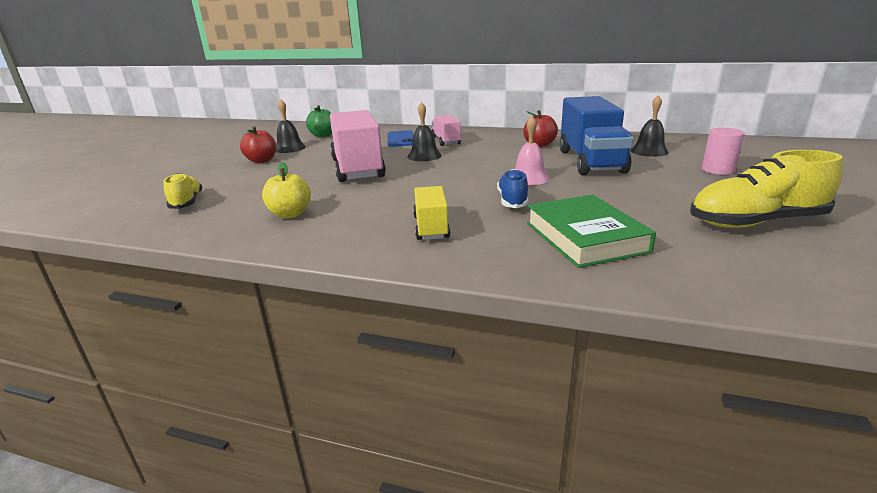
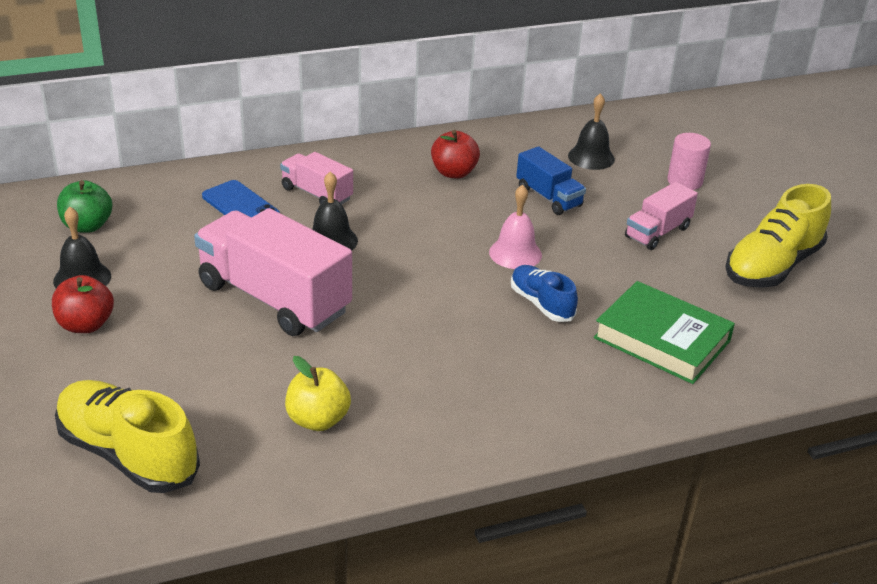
camera: 40 degrees left, 10 degrees up
(187, 202) = (128, 454): yellow shoe -> yellow shoe, size x1.71
(431, 227) = (509, 379): yellow truck -> none
(590, 161) = (548, 197): blue truck -> blue truck, size x0.53
(659, 187) = (657, 232): none -> pink truck

